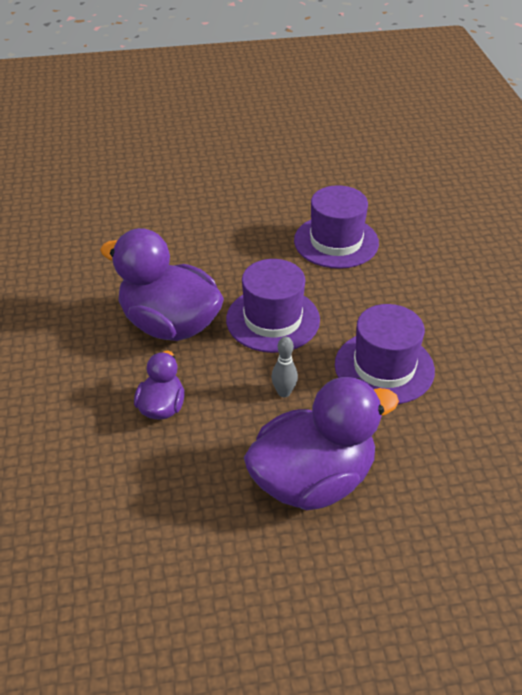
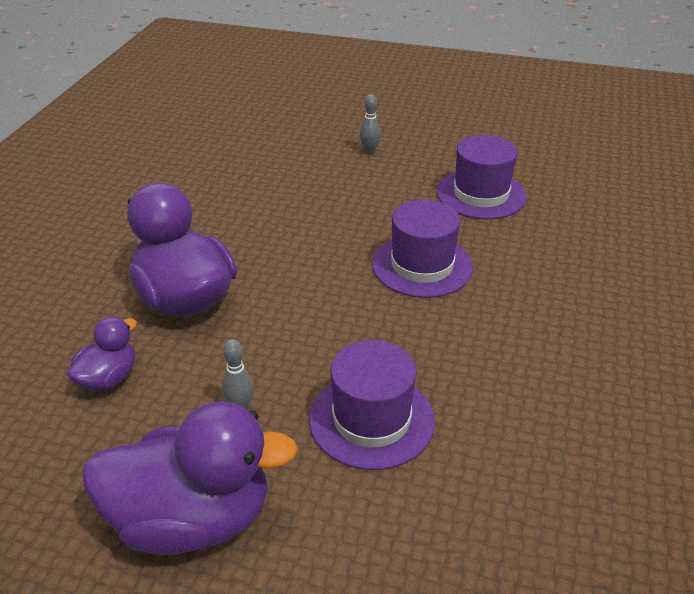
camera: 25 degrees right, 5 degrees down
(223, 156) = (369, 151): none -> grey bowling pin
(273, 319) = (290, 326): purple hat -> purple hat (481, 194)

